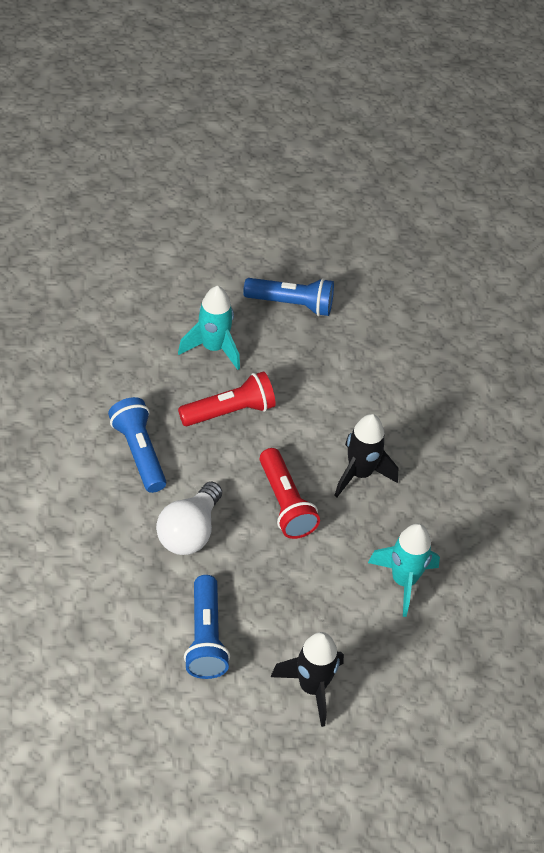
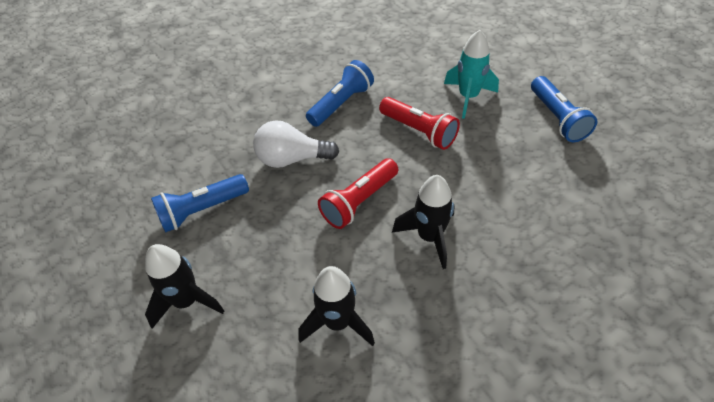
camera: 70 degrees right, 0 degrees up
(403, 581) = (338, 322): turquoise rocket -> black rocket

